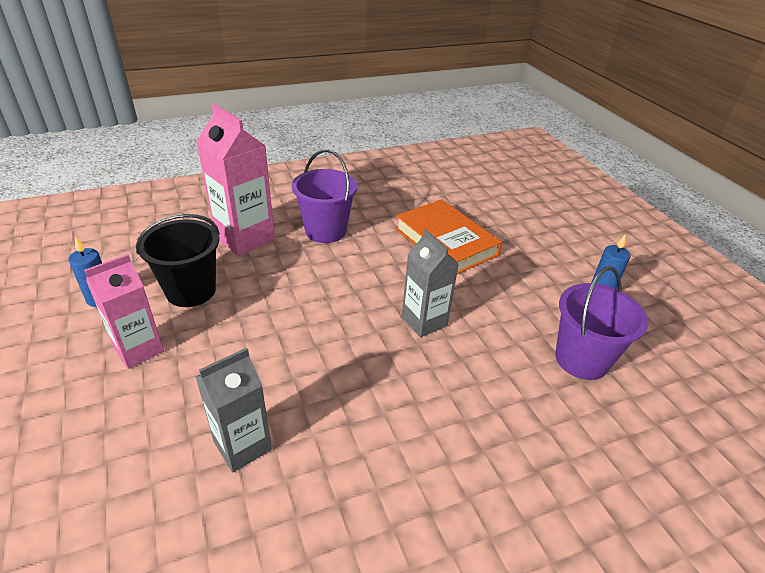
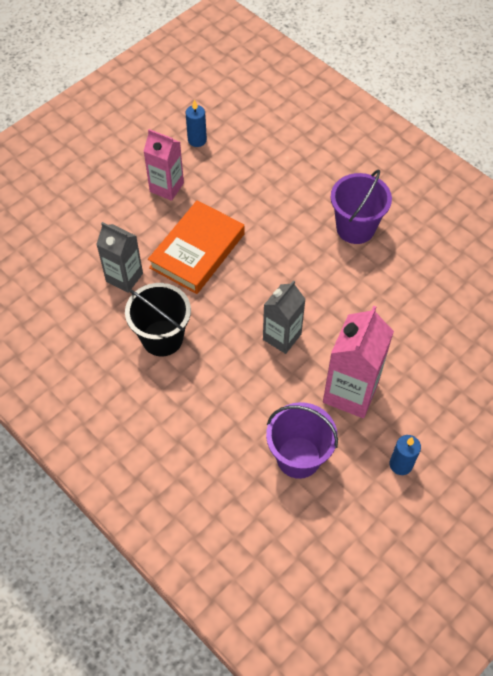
camera: 70 degrees right, 20 degrees up
(191, 291) = (232, 182): black bucket -> black bucket (162, 338)
(245, 238) = (310, 180): pink carton -> pink carton (350, 392)
(445, 242) = (398, 322): orange book -> orange book (197, 251)

